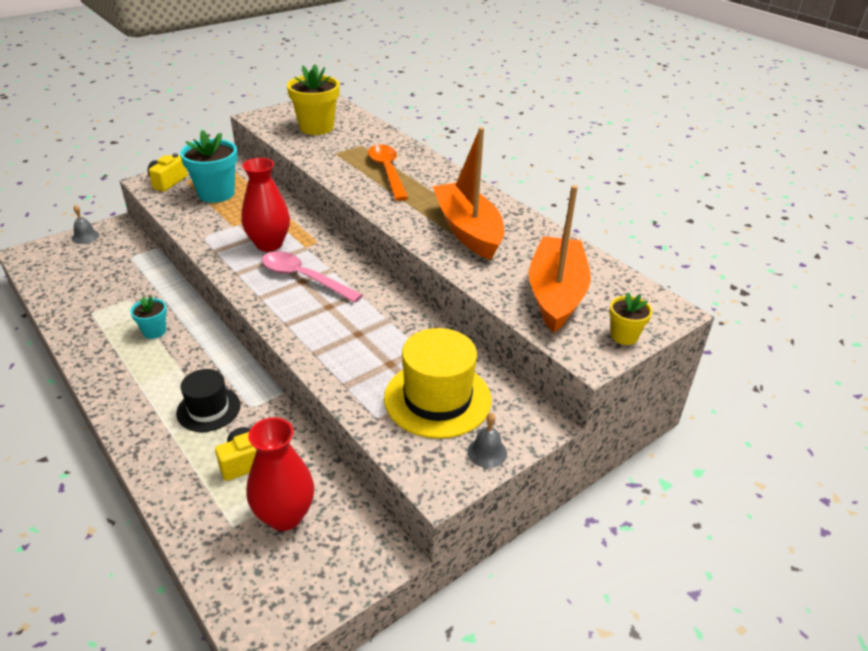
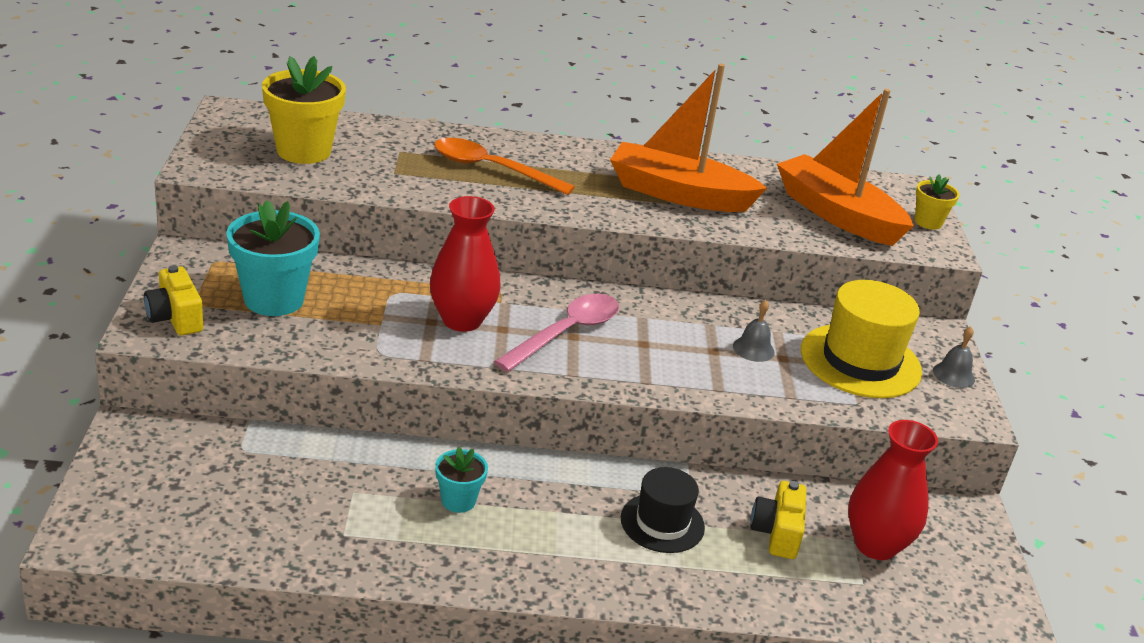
camera: 55 degrees left, 5 degrees down
(85, 237) = (118, 466): grey bell -> grey bell (753, 349)
(303, 278) = (567, 333): pink spoon -> pink spoon turned 150 degrees clockwise

